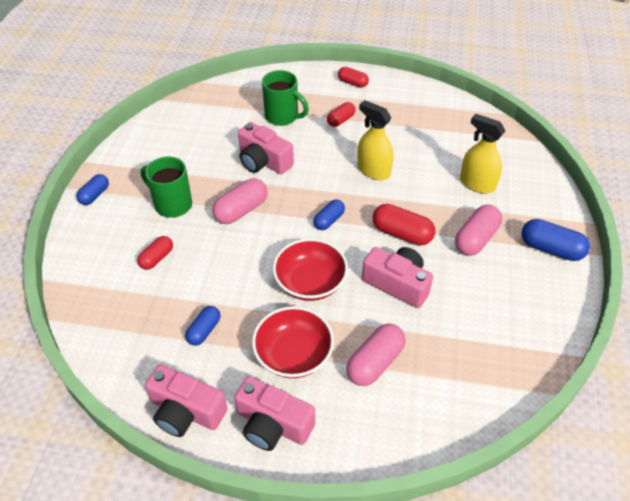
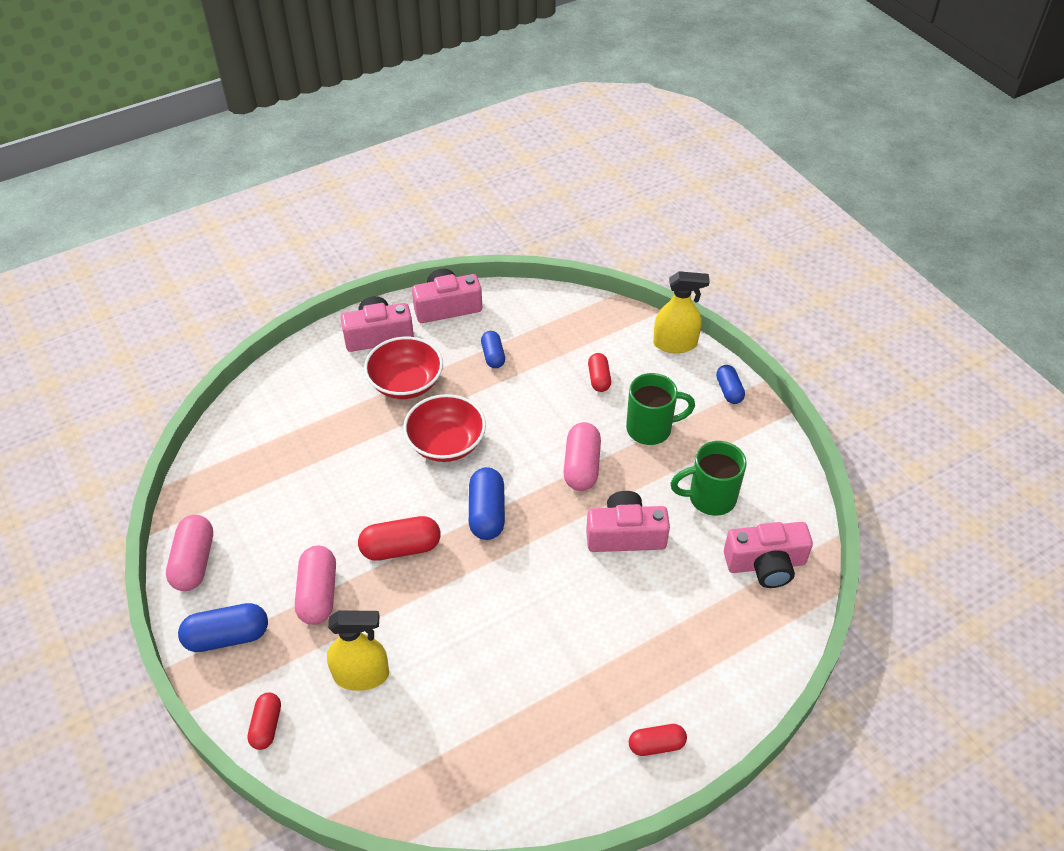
camera: 140 degrees right, 0 degrees up
(282, 117) = (676, 612): green mug -> green mug (710, 498)
(329, 220) = (487, 513): blue capsule -> blue capsule, size x1.58
(341, 120) = (604, 660): red capsule -> red capsule (266, 726)
(373, 170) = (496, 608): yellow spray bottle -> yellow spray bottle (675, 344)
(375, 362) = (335, 417): pink capsule -> pink capsule (194, 562)
(397, 284) = (366, 493): pink camera -> pink camera (765, 564)

